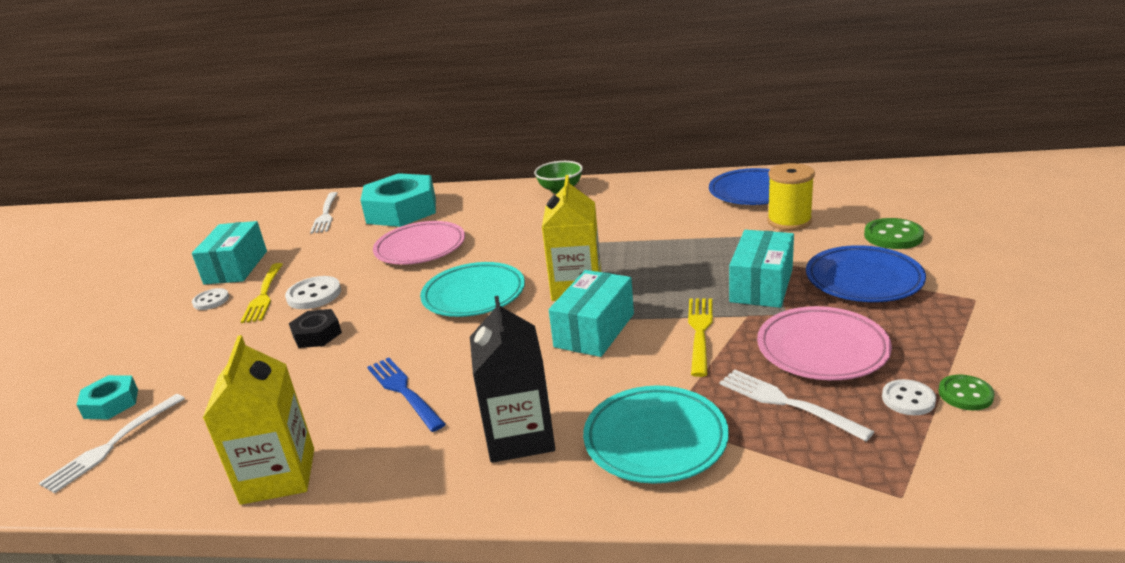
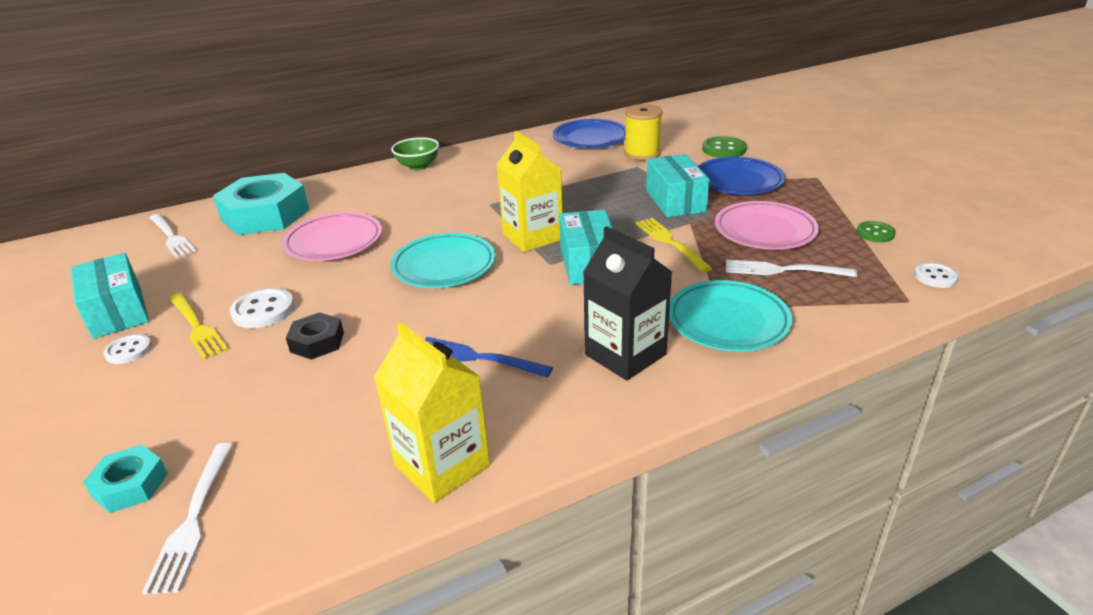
camera: 35 degrees left, 5 degrees up
(908, 399) = (849, 245): white button -> white button (935, 277)

